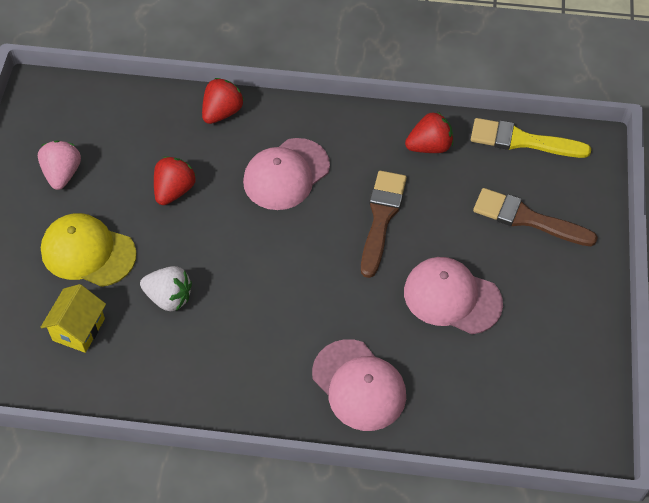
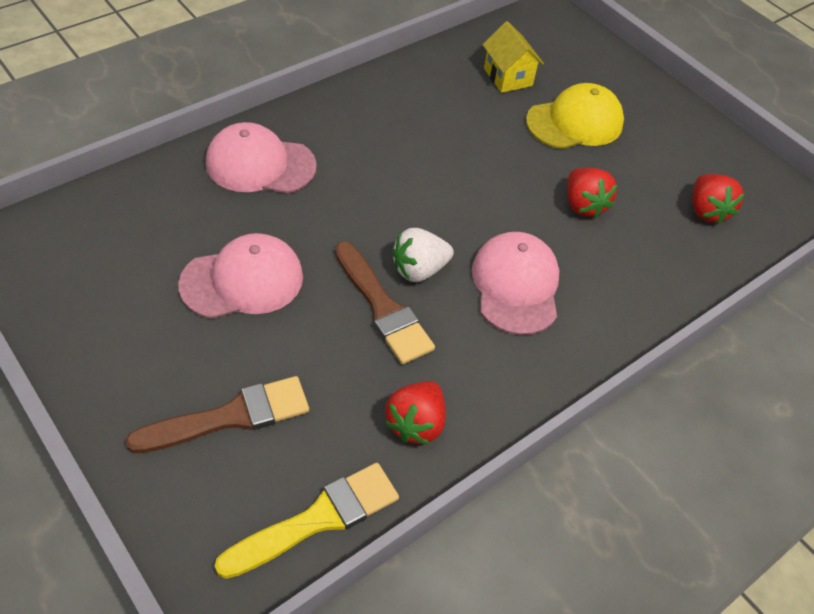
camera: 130 degrees right, 5 degrees down
(62, 174) = (678, 159): pink strawberry -> none
(169, 297) = (477, 131): white strawberry -> white strawberry (419, 270)
(222, 112) = (647, 301): red strawberry -> red strawberry (706, 211)

